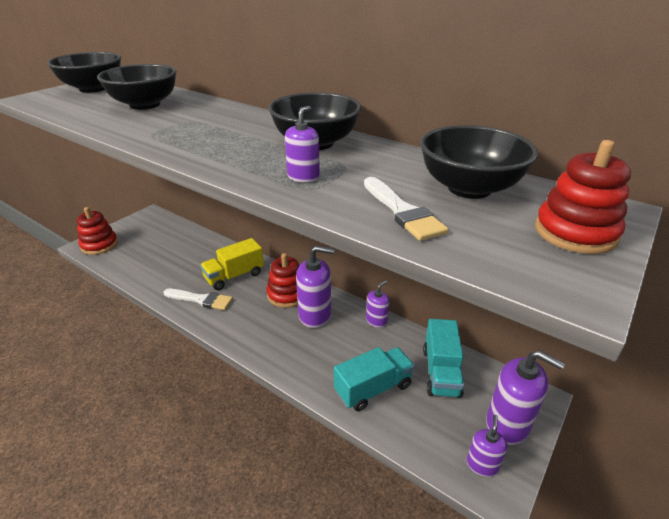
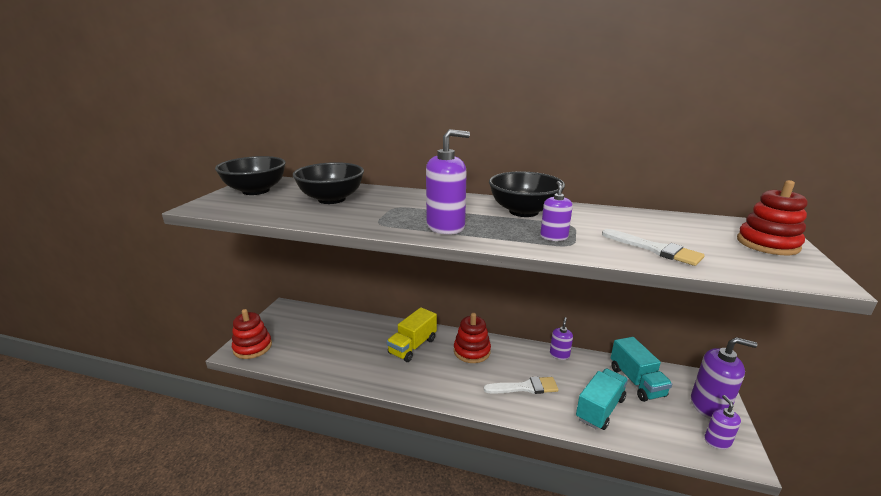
camera: 20 degrees left, 10 degrees down
(201, 299) = (399, 374): white brush -> white brush (525, 387)
(315, 315) = (508, 362): purple soap dispenser -> purple soap dispenser (446, 226)
(469, 188) = (671, 227): black bowl -> none

